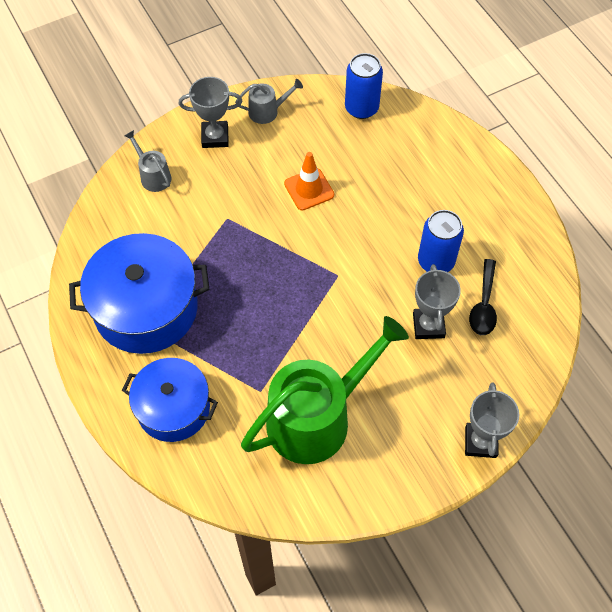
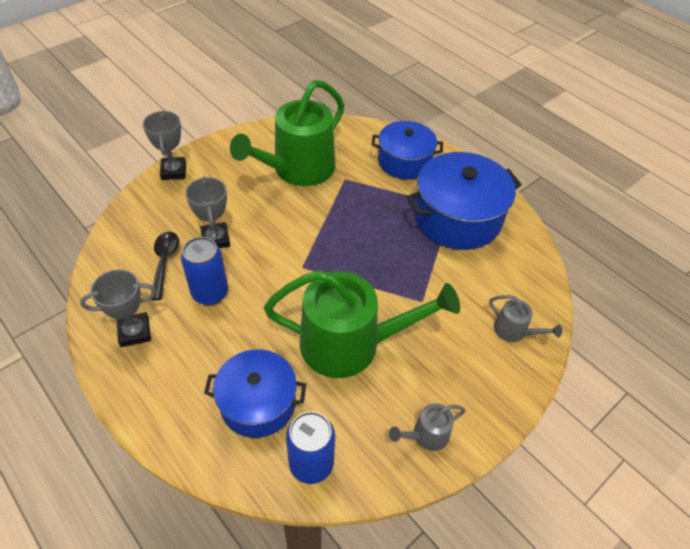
camera: 165 degrees right, 10 degrees down
(215, 137) = (472, 388): grey trophy -> grey trophy (134, 332)
(309, 189) = (350, 344): orange traffic cone -> green watering can
(397, 155) = (258, 403): none -> blue pot

